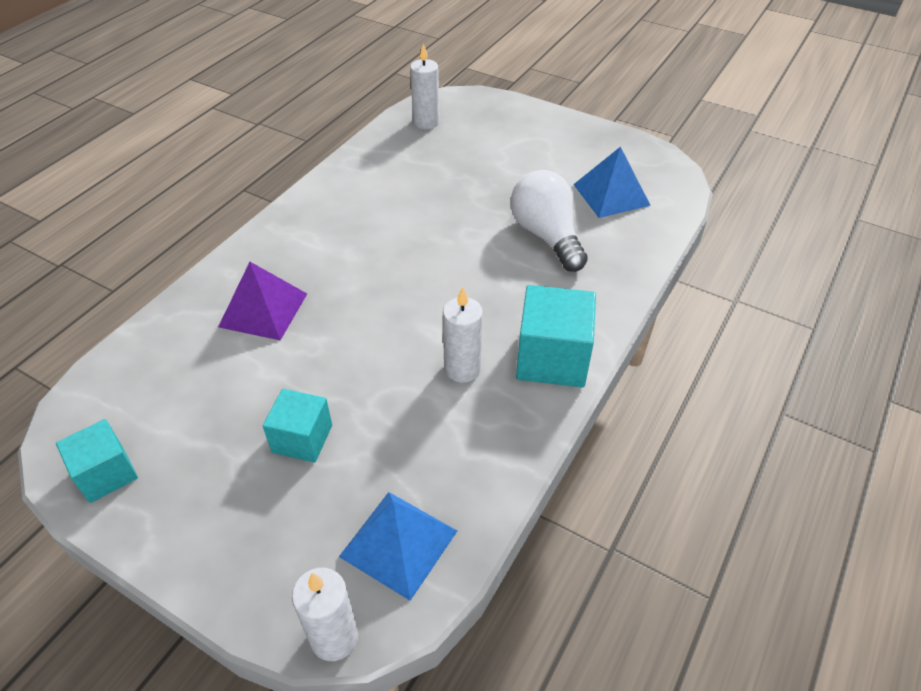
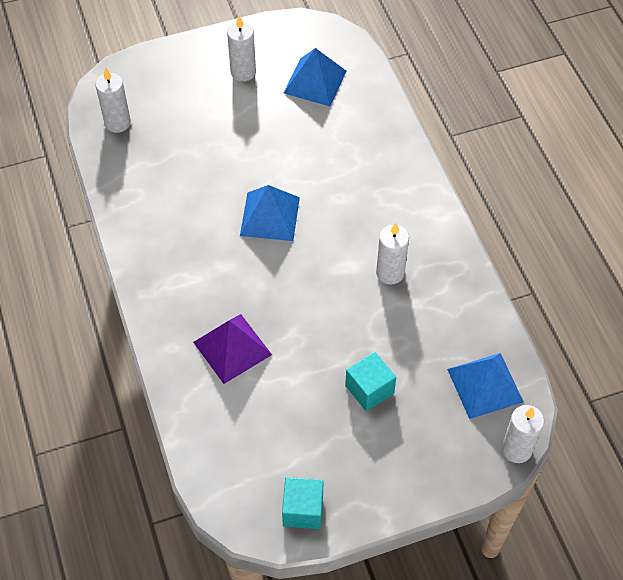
camera: 50 degrees left, 10 degrees up
(434, 250) = (270, 216): none -> blue pyramid
(546, 235) = (318, 146): white light bulb -> none
(552, 358) = (424, 222): turquoise cube -> none
(562, 152) = (243, 72): none -> white candle

